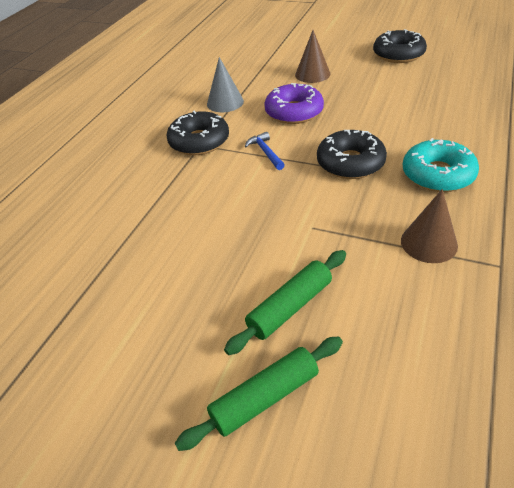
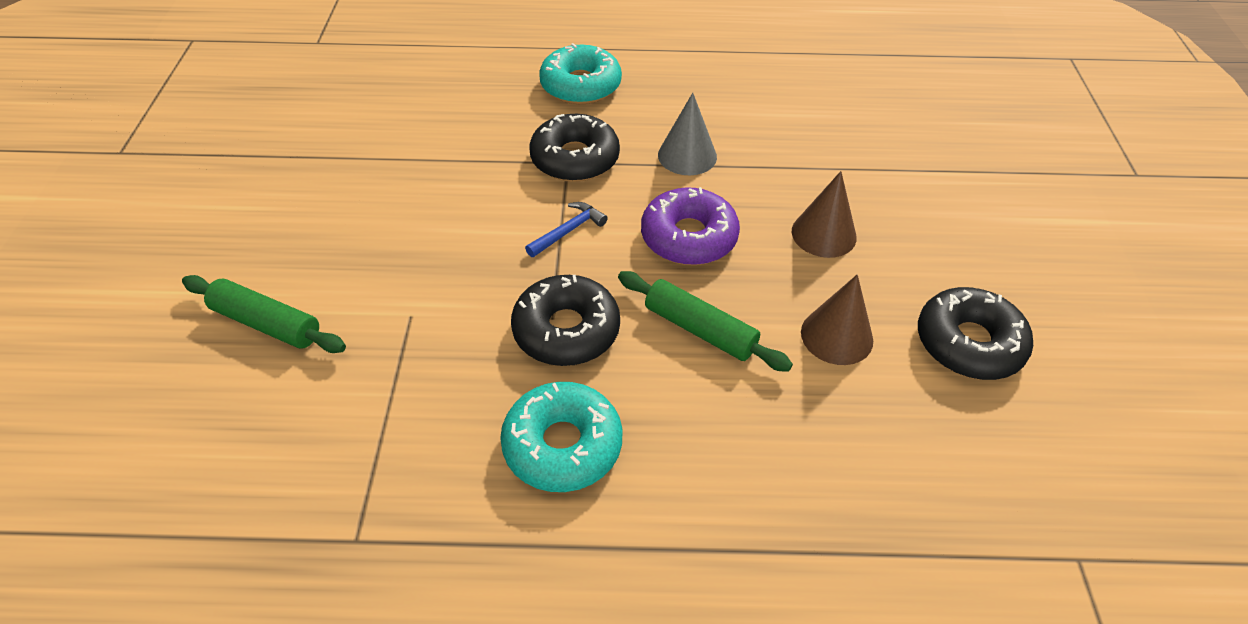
camera: 65 degrees right, 5 degrees up
(126, 130) = (580, 85): none -> turquoise donut
(265, 398) = (144, 331): green rolling pin -> green rolling pin (700, 330)
(429, 243) = (394, 448): brown cone -> brown cone (836, 336)

